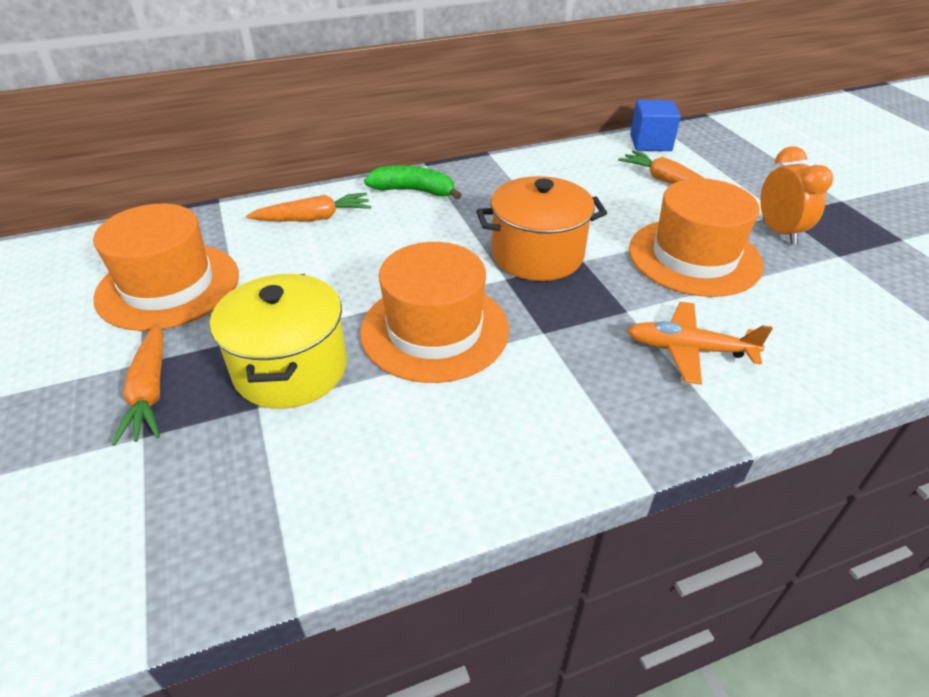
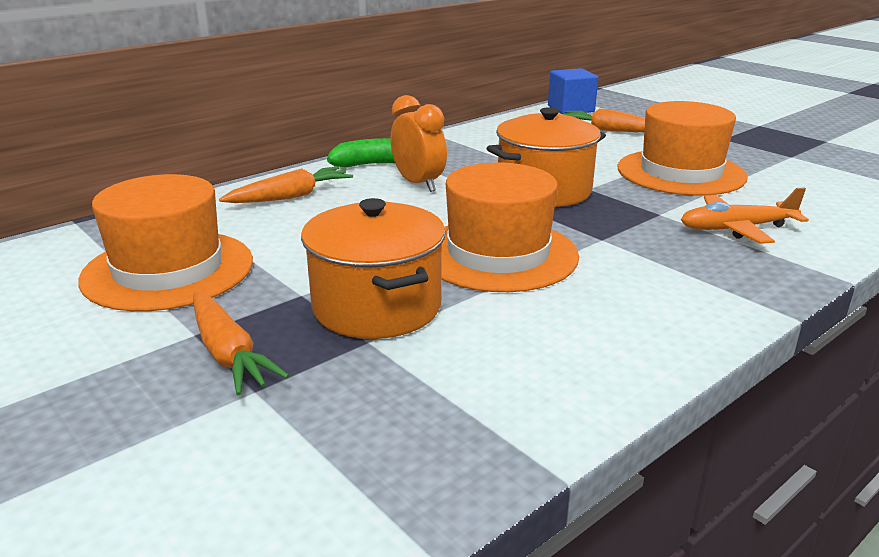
camera: 20 degrees left, 15 degrees down
(291, 369) = (377, 307): yellow pot -> orange pot
(779, 232) = (731, 149): orange clock -> orange clock (418, 184)

